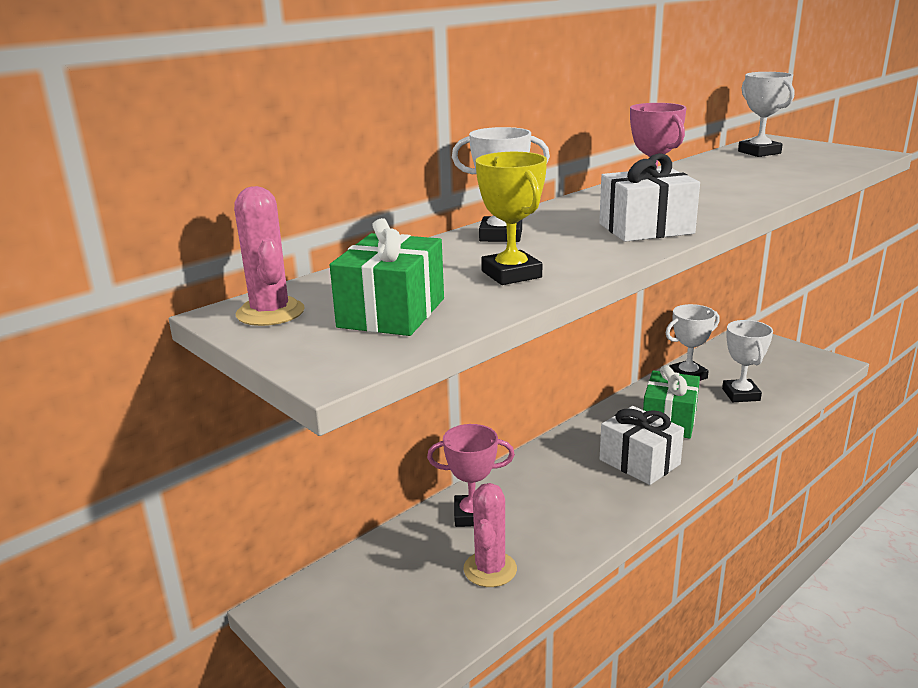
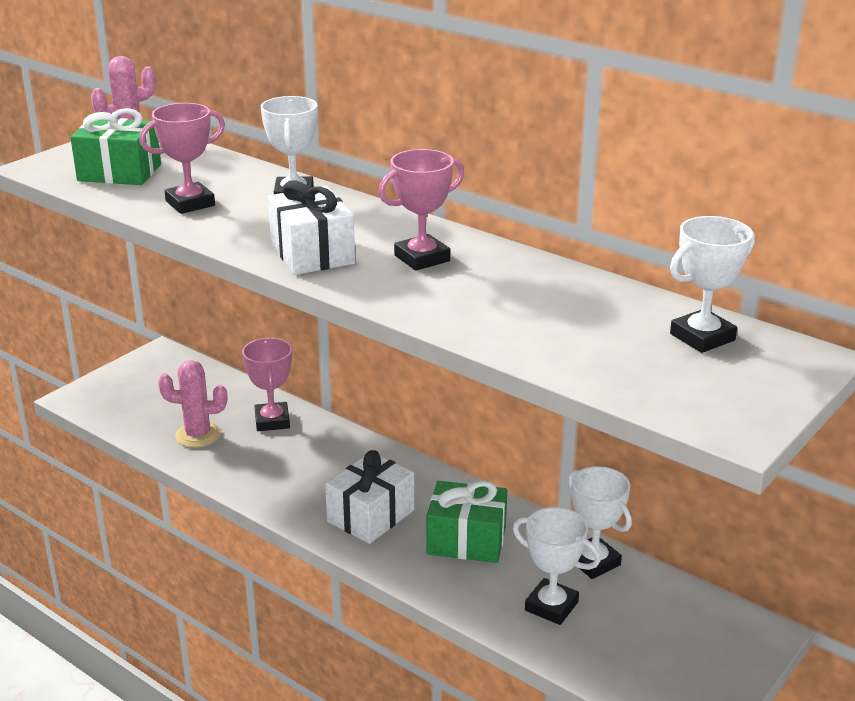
camera: 80 degrees right, 5 degrees up
(511, 274) = (190, 203): yellow trophy -> pink trophy
(741, 394) = (551, 606): white trophy -> white trophy turned 45 degrees clockwise

